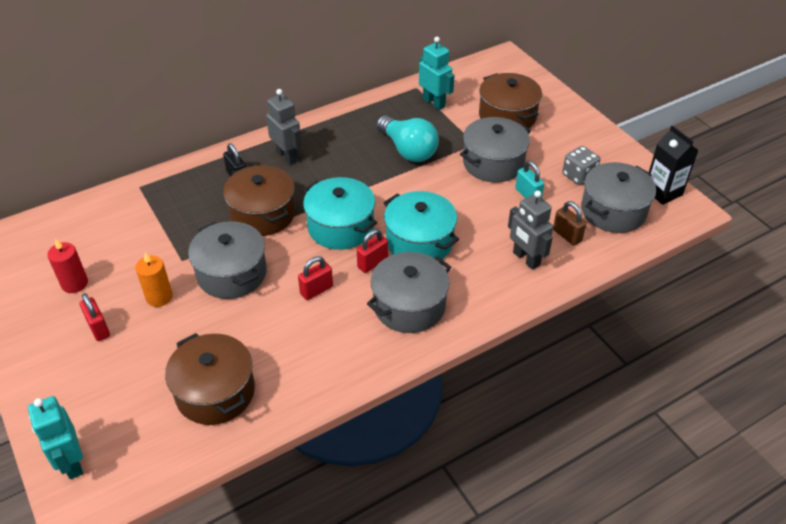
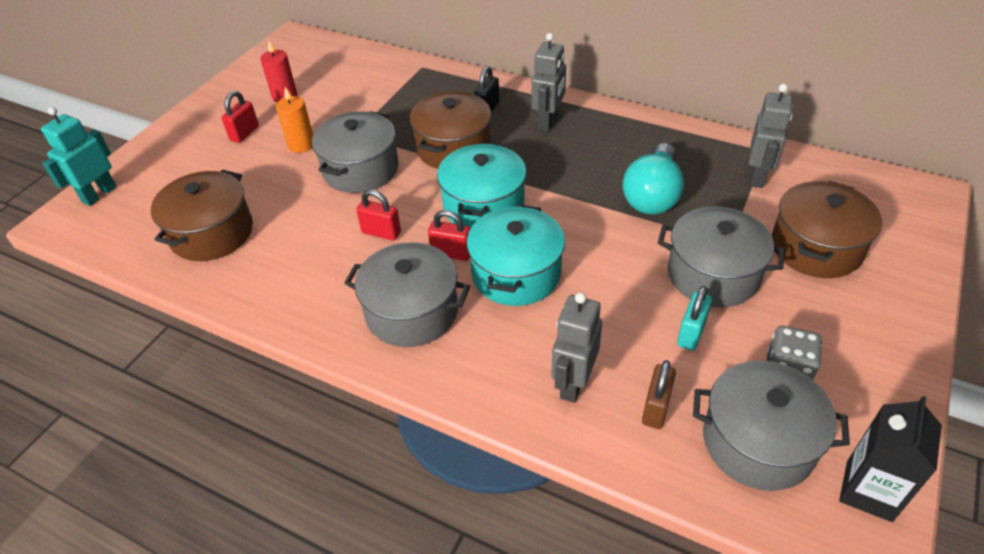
camera: 60 degrees right, 0 degrees up
(434, 103) = (758, 176): turquoise robot -> grey robot

